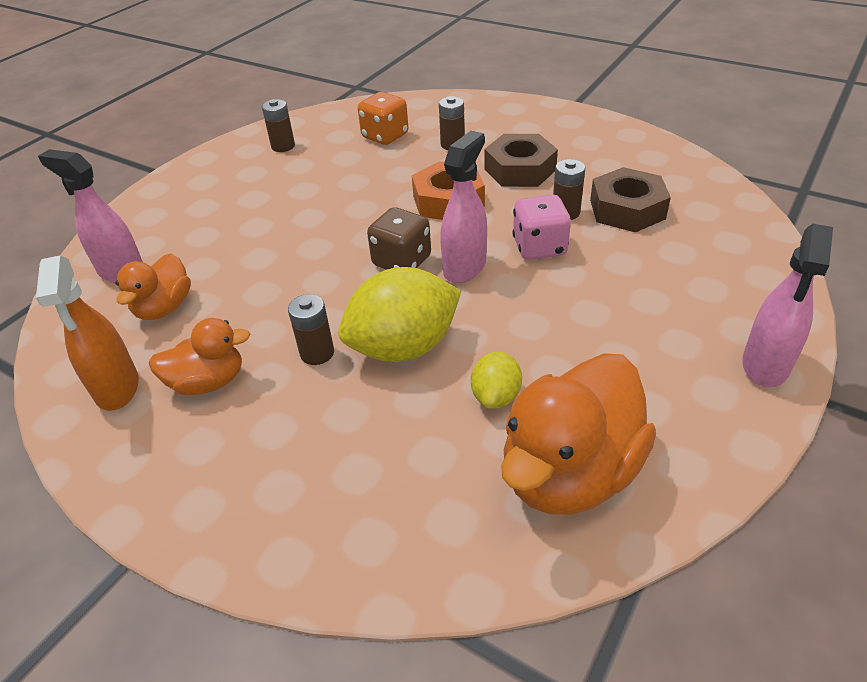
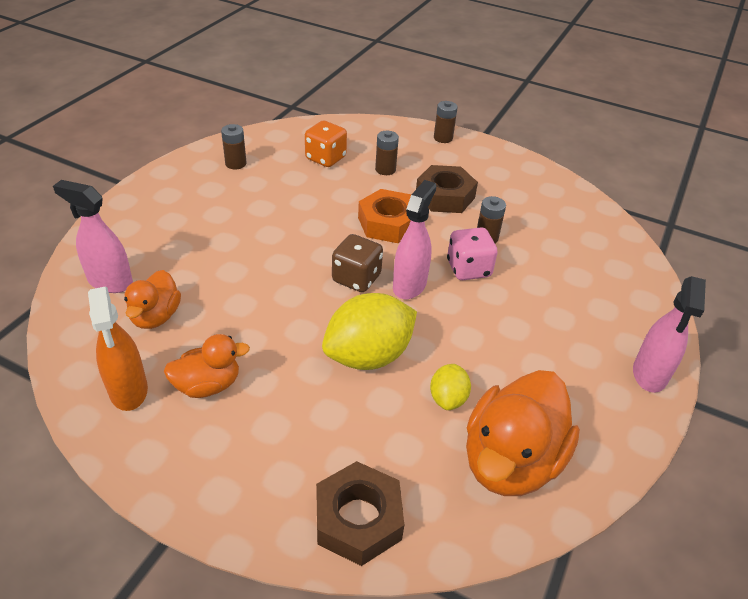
camera: 10 degrees left, 0 degrees up
(317, 353) = (297, 360): brown battery -> brown battery (443, 138)
(627, 209) = (535, 237): brown nut -> brown nut (358, 519)

